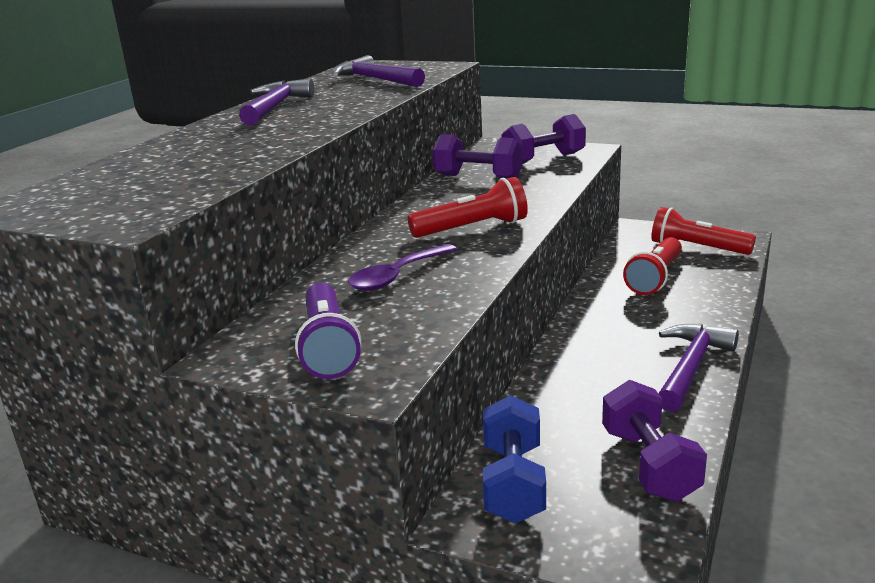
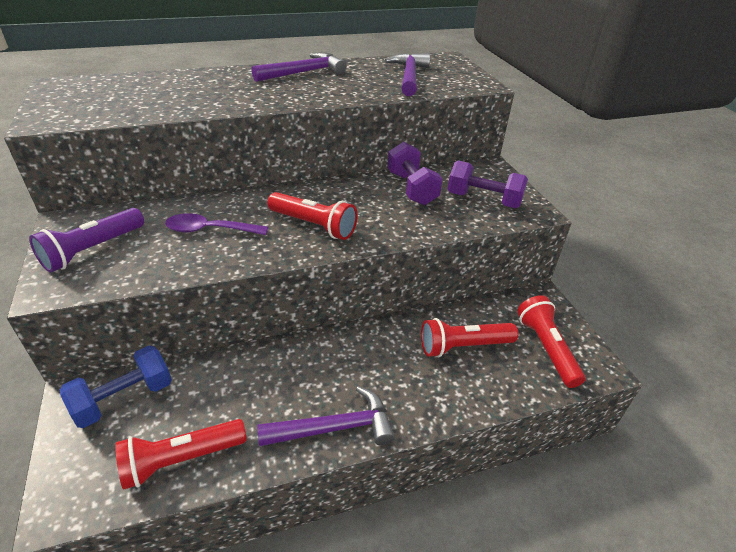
camera: 45 degrees right, 15 degrees up
(649, 464) = (181, 460): purple dumbbell -> red flashlight

